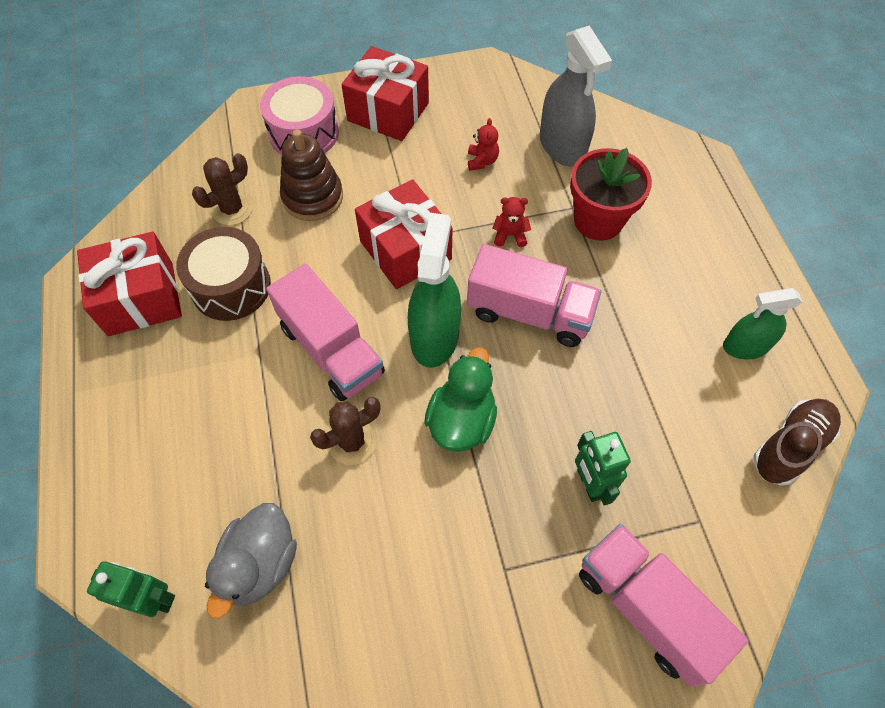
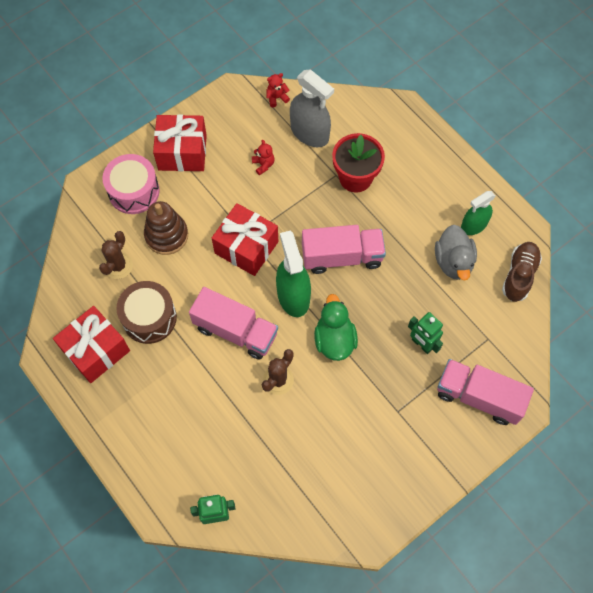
camera: 25 degrees left, 5 degrees up
(260, 564) = (264, 469): grey duck -> grey duck (453, 262)
(510, 235) = (306, 210): red teddy bear -> red teddy bear (277, 98)

